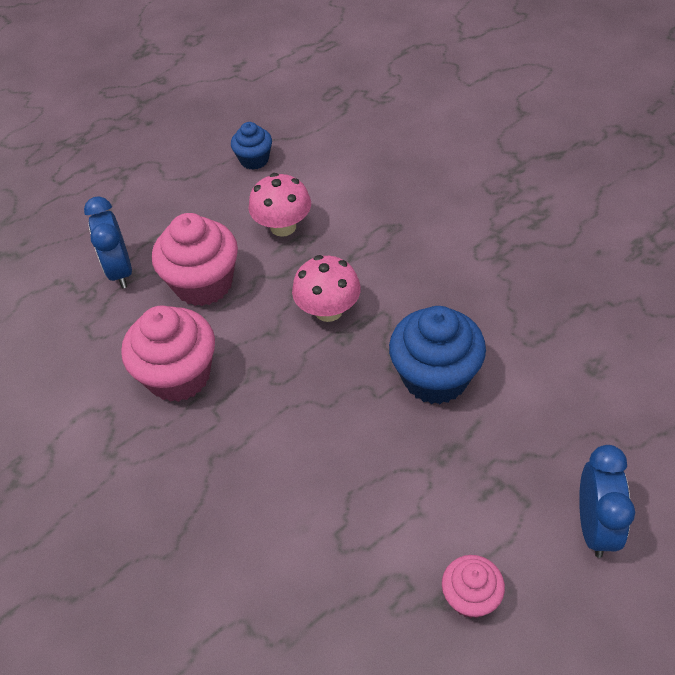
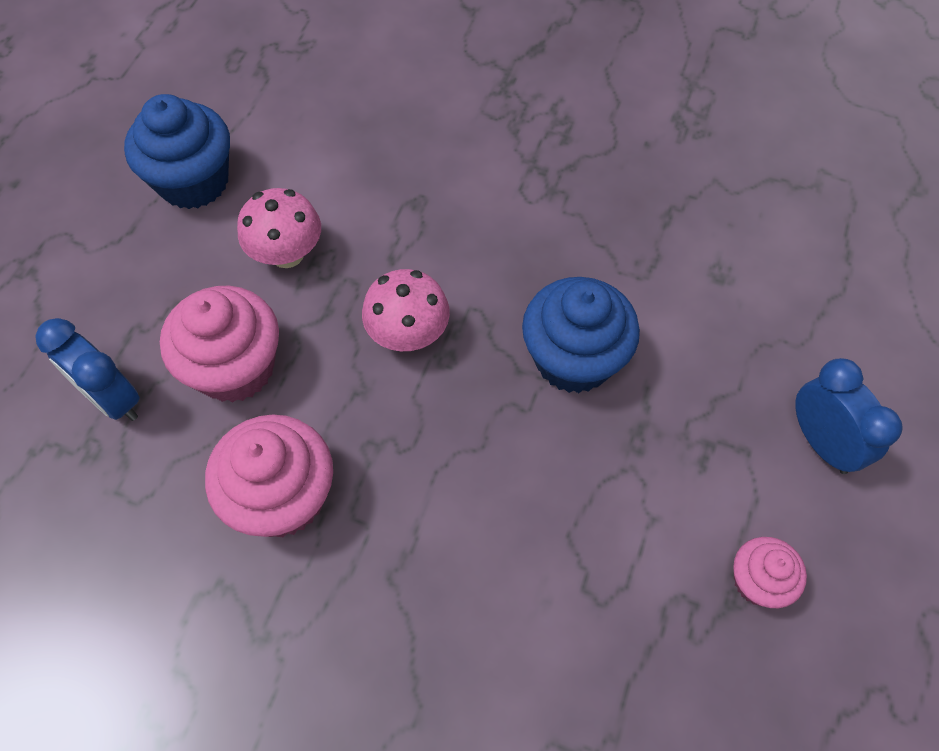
camera: 35 degrees left, 10 degrees up
(254, 160) = (194, 181): blue cupcake -> blue cupcake, size x1.80

